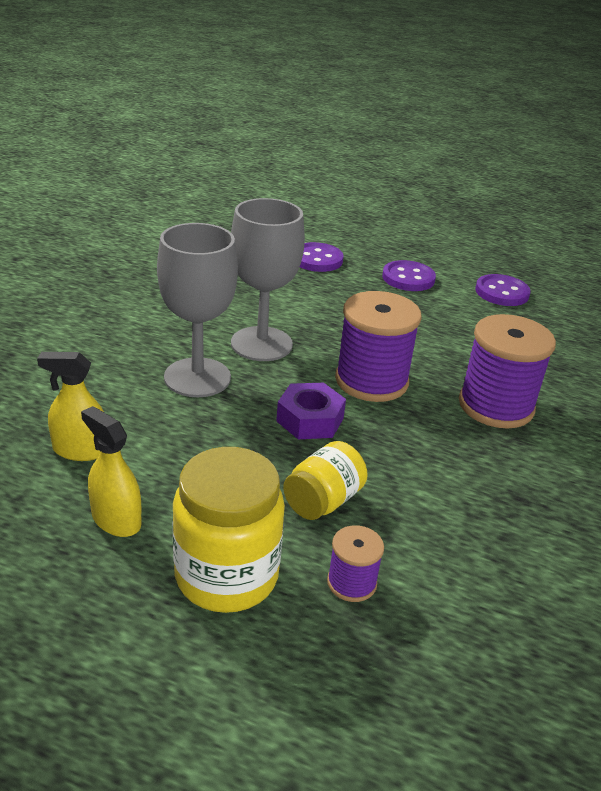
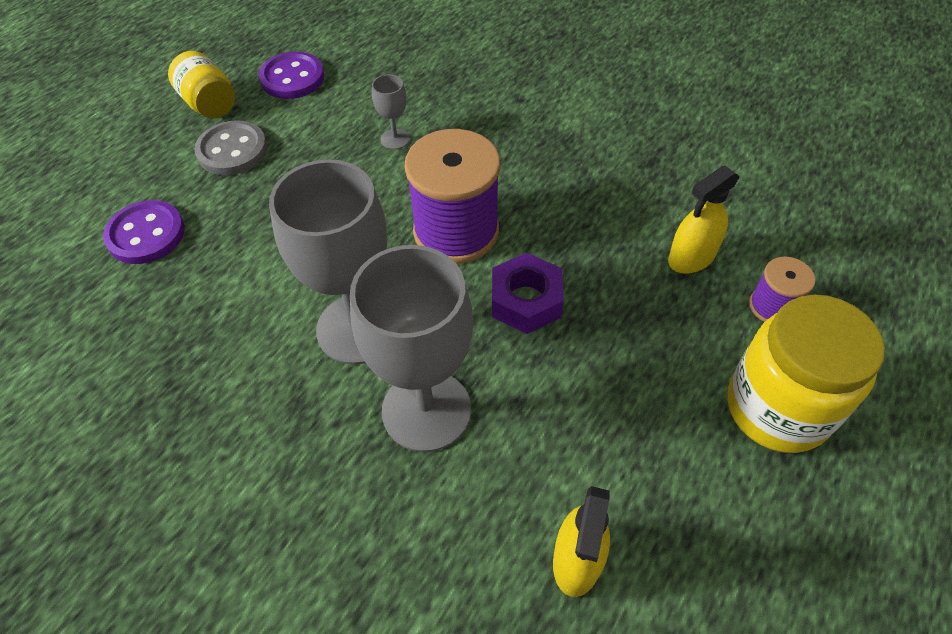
camera: 75 degrees left, 20 degrees up
(116, 520) = (705, 514): yellow spray bottle -> yellow spray bottle (691, 258)
(323, 501) = (663, 310): yellow jar -> yellow jar (209, 104)
(408, 278) = (232, 150): purple button -> grey button
(461, 344) = (395, 139): none -> grey goblet
(496, 406) = (512, 141): purple spool -> none

